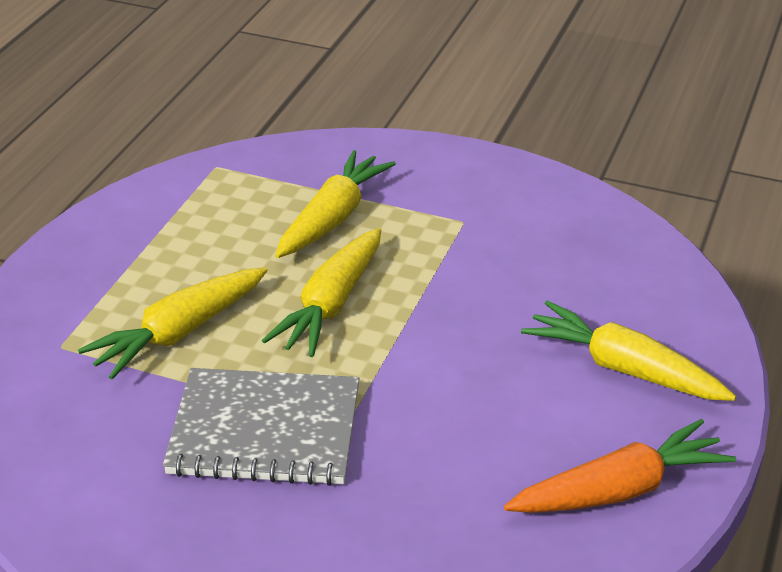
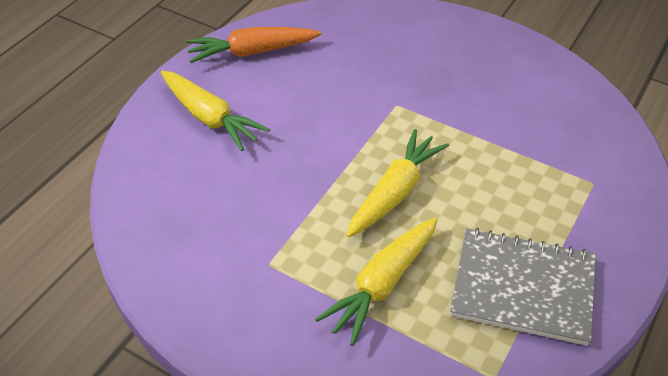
camera: 170 degrees left, 10 degrees up
(179, 333) = (508, 182): yellow carrot -> none
(265, 431) = (446, 106): grey notebook -> grey notebook (523, 287)

